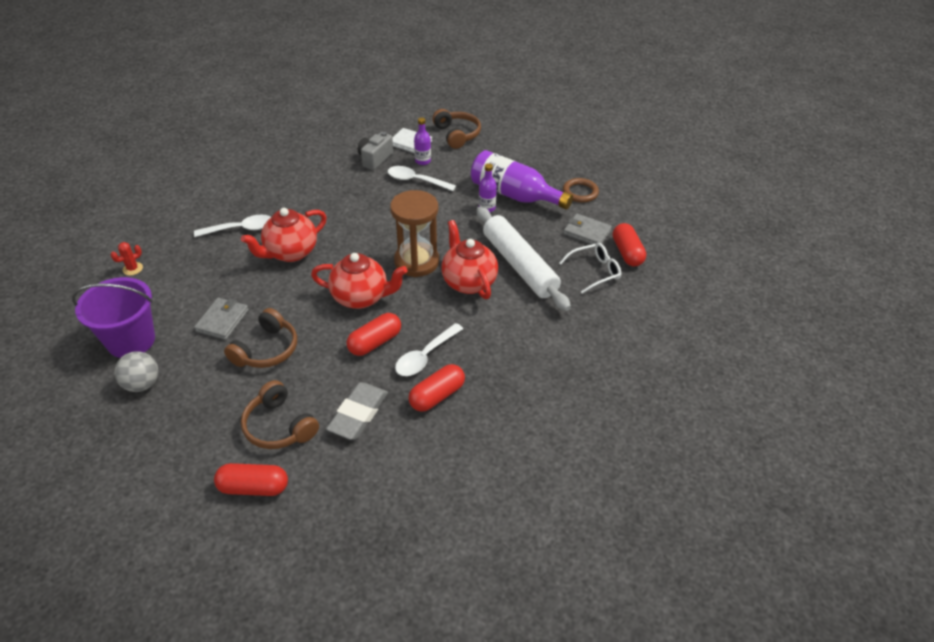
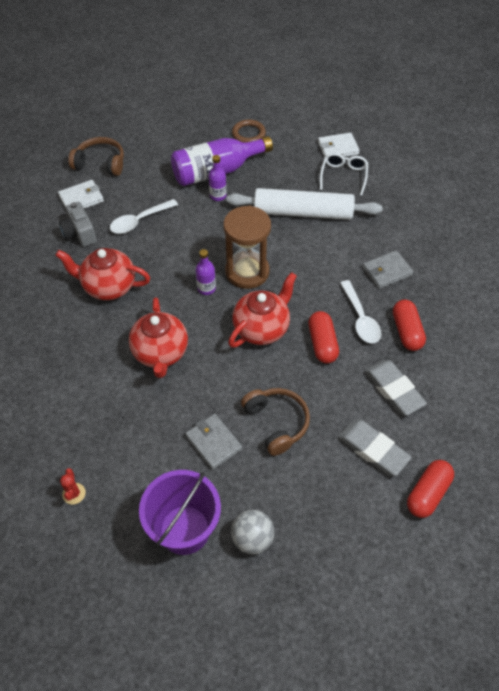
camera: 55 degrees left, 10 degrees up
(240, 229) = (91, 378): white spoon -> none
(279, 426) = (373, 449): brown headphones -> grey eraser
(423, 161) = (116, 203): purple bottle -> purple bottle (206, 288)
(468, 282) = (297, 252): red teapot -> red teapot (108, 287)
(587, 232) = (298, 156): grey wallet -> grey wallet (387, 271)
(627, 253) = (338, 148): red capsule -> white wallet

